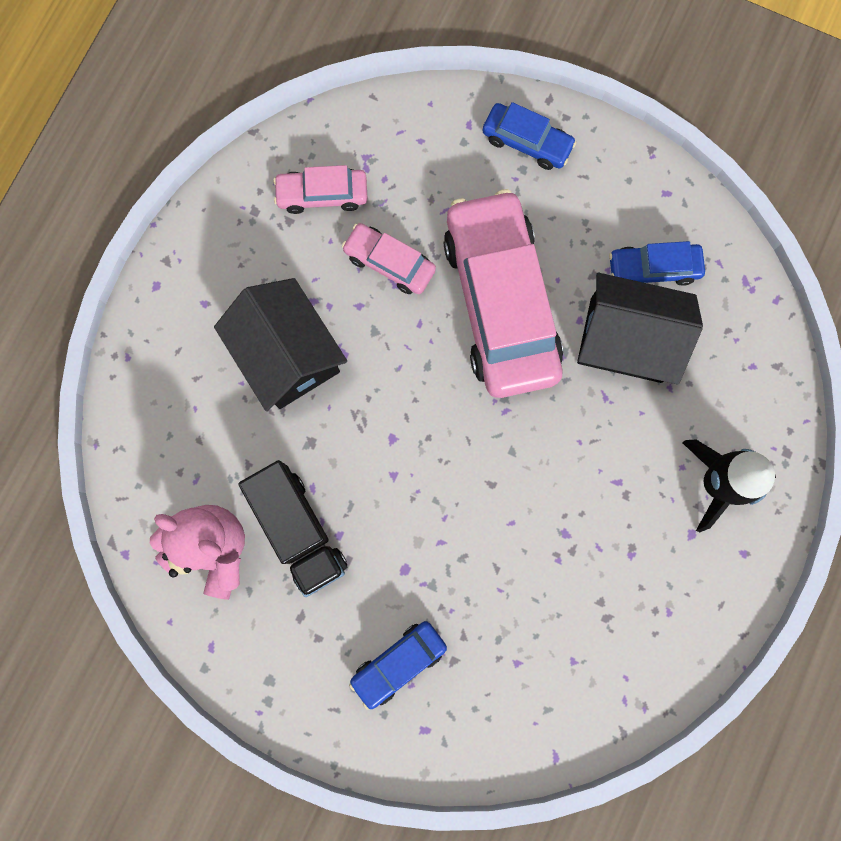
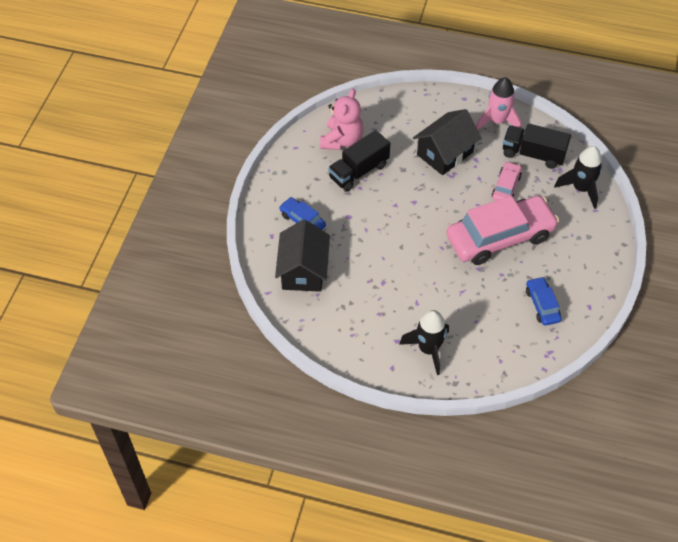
camera: 80 degrees right, 25 degrees down
(228, 238) = (497, 121): none -> pink rocket
(322, 195) = (533, 154): pink car -> black truck
(418, 134) = (581, 189): none -> black rocket
(527, 142) = (595, 237): blue car -> none
(626, 340) = (497, 297): black house -> black house (303, 270)

